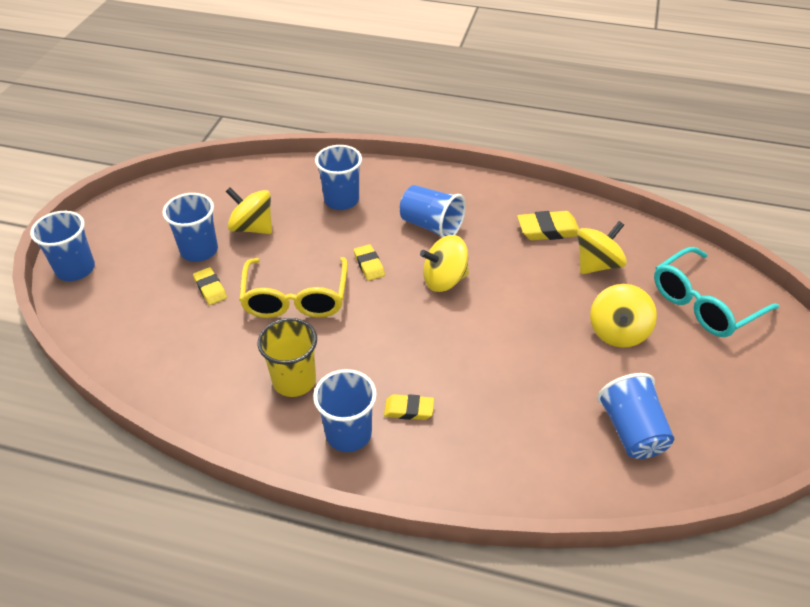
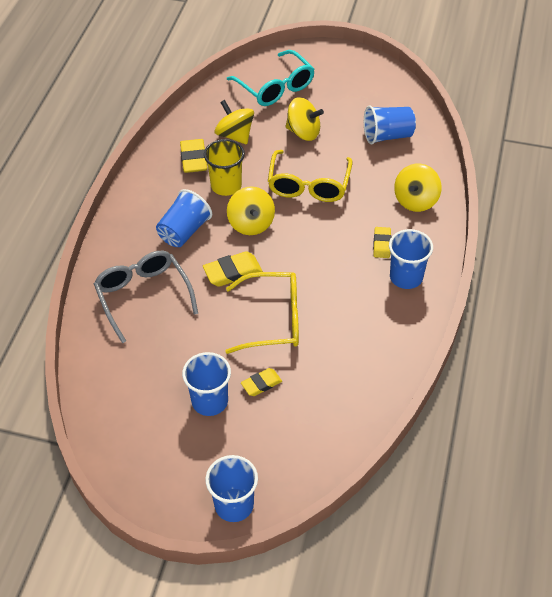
camera: 90 degrees left, 5 degrees up
(252, 227) = (179, 362): yellow spinning top -> yellow spinning top (415, 200)
(294, 380) = (361, 313): yellow cup -> yellow cup (226, 185)
(341, 200) = (143, 296): blue cup -> grey glasses
(369, 265) = (232, 272): yellow eraser -> yellow eraser, size x1.55
(515, 335) = (308, 185): none -> yellow glasses

